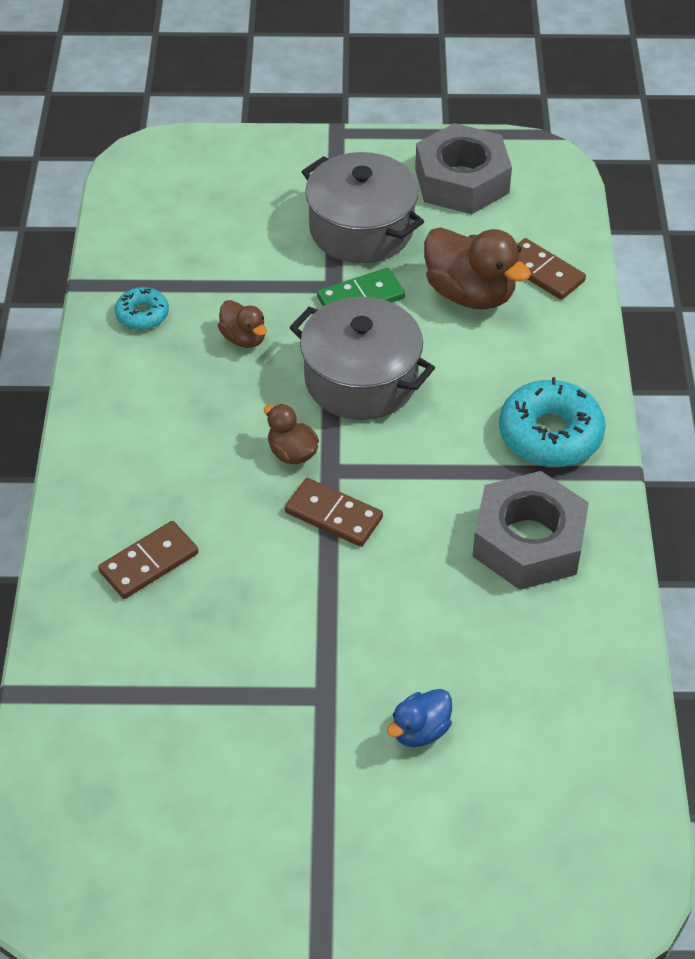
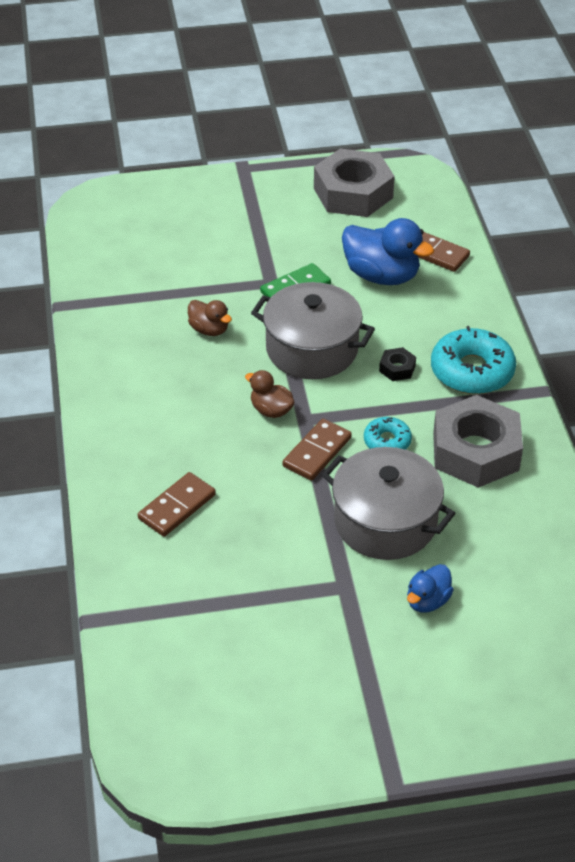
camera: 10 degrees left, 5 degrees down
(142, 315) = (121, 322): turquoise donut -> turquoise donut (387, 441)
(333, 515) = (317, 452): brown domino -> brown domino turned 75 degrees counterclockwise
(361, 229) = (282, 237): grey pot -> grey pot (385, 521)
(459, 418) = (397, 368): none -> black nut
(470, 294) = (382, 275): brown duck -> blue duck

